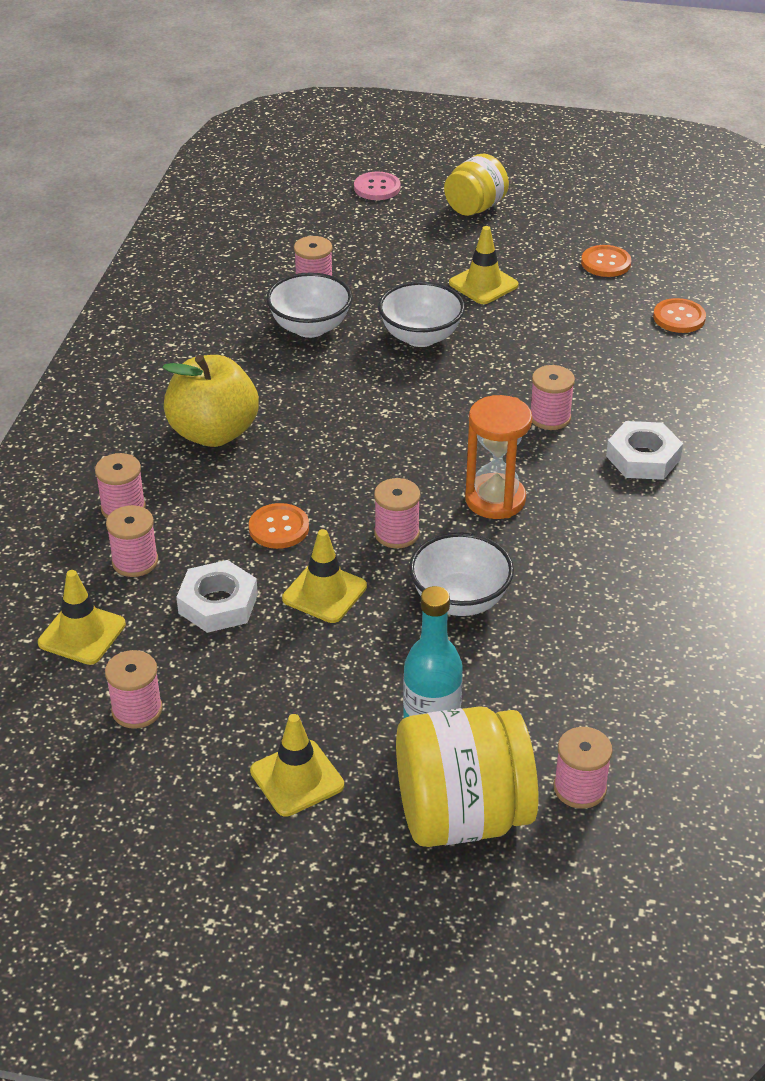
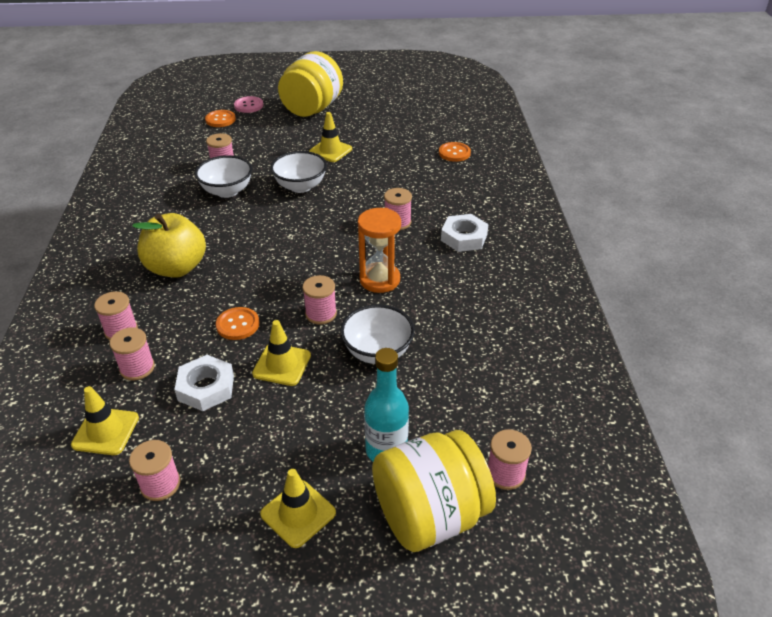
camera: 15 degrees left, 0 degrees up
(475, 207) = (312, 109): yellow jar -> yellow jar, size x1.65
(606, 263) = (400, 129): orange button -> orange button (220, 120)

